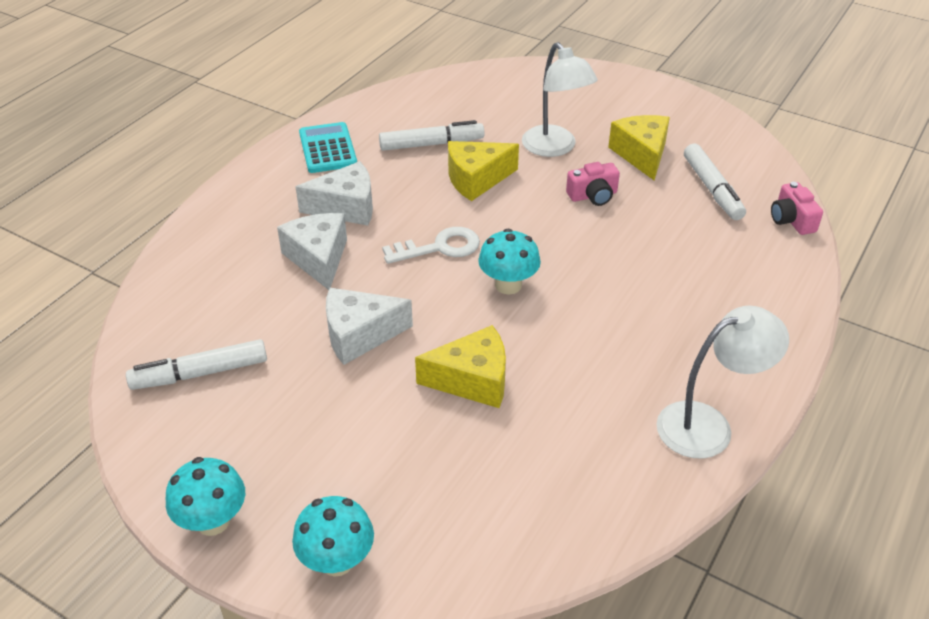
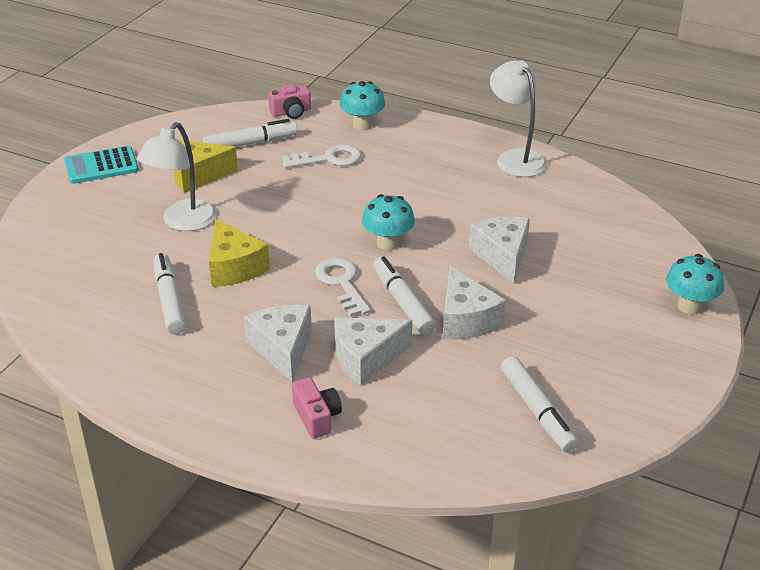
camera: 95 degrees left, 5 degrees down
(213, 521) = (685, 373): turquoise mushroom -> turquoise mushroom (362, 125)
(328, 148) = (172, 376): turquoise calculator -> turquoise calculator (101, 166)
(399, 289) = (403, 302): none -> white marker
(473, 380) = (502, 256): yellow cheese -> white cheese
(555, 148) = (183, 222): white lamp -> white lamp turned 150 degrees clockwise
(593, 195) = (260, 201): pink camera -> pink camera (317, 417)
(685, 246) = (328, 159): none -> white key

